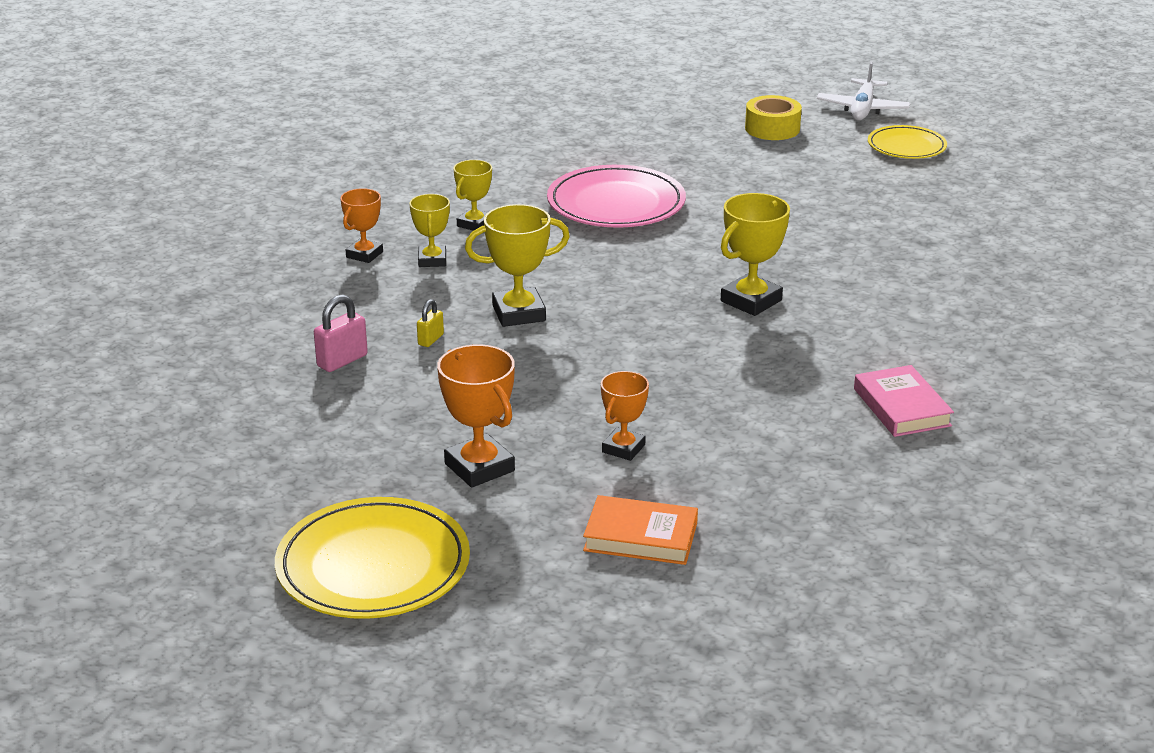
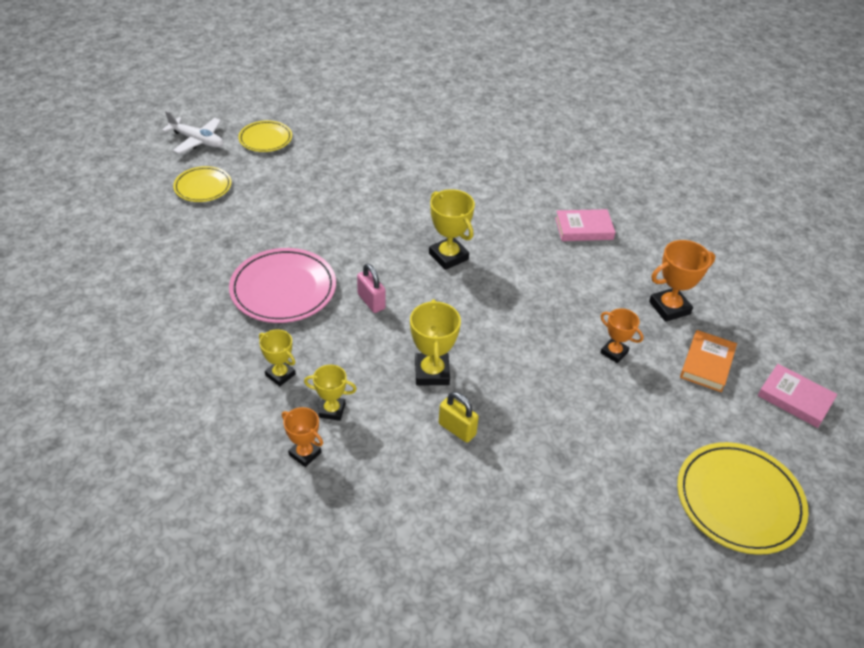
camera: 80 degrees left, 15 degrees up
(342, 361) = (476, 488): pink padlock -> pink padlock (371, 301)
(431, 340) = (457, 429): yellow padlock -> yellow padlock, size x1.61
(479, 467) = (629, 427): orange trophy -> orange trophy (669, 308)
(601, 630) = (795, 398): none -> pink book
(772, 129) = (203, 187): yellow tape -> yellow plate

